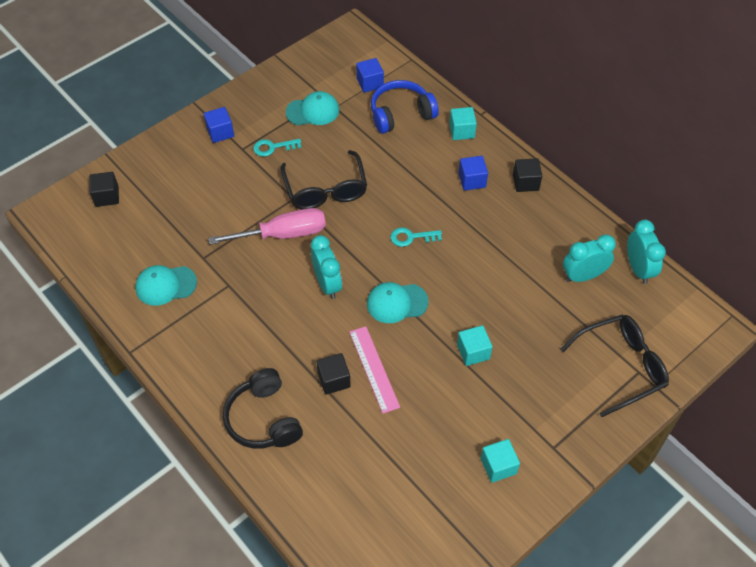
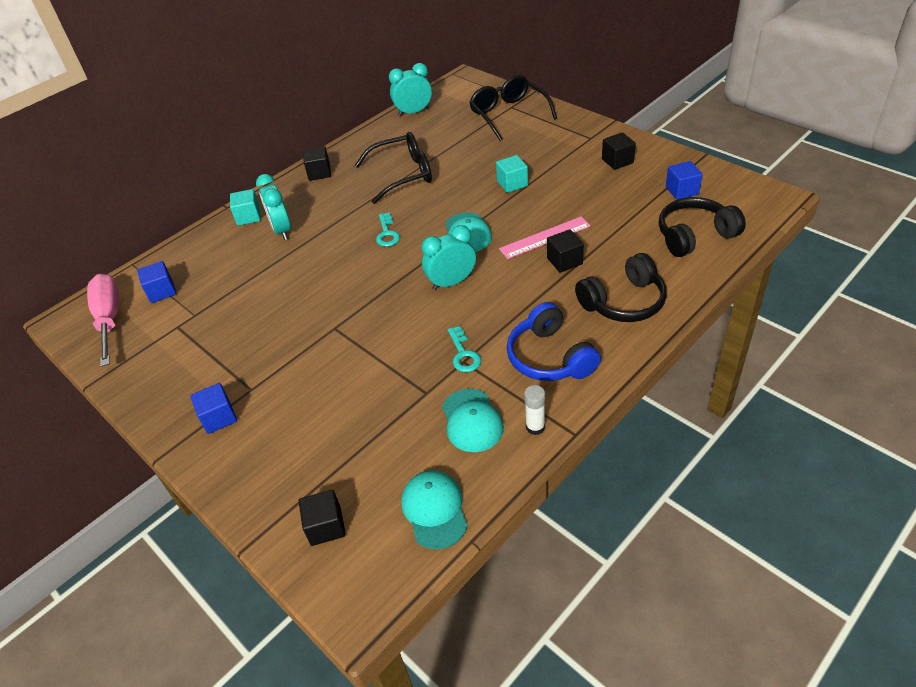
camera: 90 degrees left, 10 degrees down
(145, 326) = (535, 427): none -> white glue stick
(273, 147) = (252, 359): turquoise key -> turquoise key (463, 354)
(283, 234) = (387, 327): pink screwdriver -> pink screwdriver (110, 319)
(313, 111) = (198, 333): turquoise cap -> turquoise cap (434, 510)
(325, 189) = (322, 303): black glasses -> black glasses (402, 175)
(344, 510) = (694, 235): none -> black headphones
(401, 114) = (216, 261): blue headphones -> blue headphones (549, 357)
(472, 180) = (315, 204): blue cube -> blue cube (682, 190)
(498, 466) = (617, 161): turquoise cube -> black cube
(583, 276) = (423, 136): turquoise clock -> turquoise clock (282, 230)

